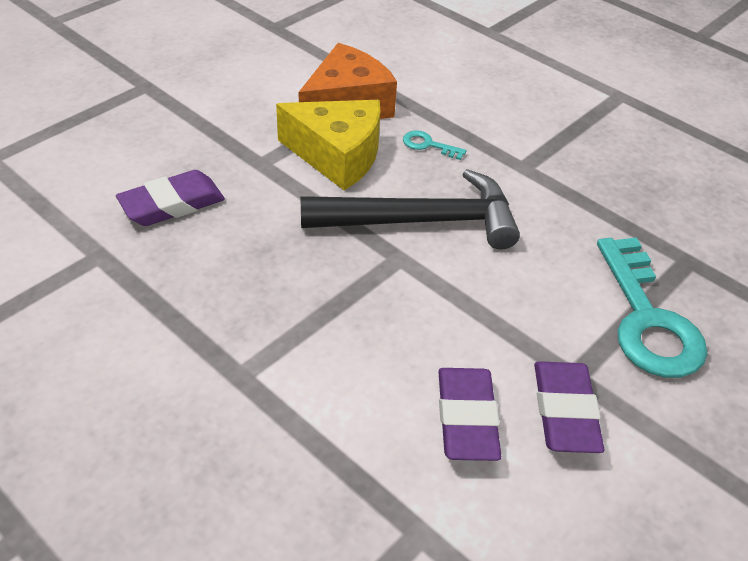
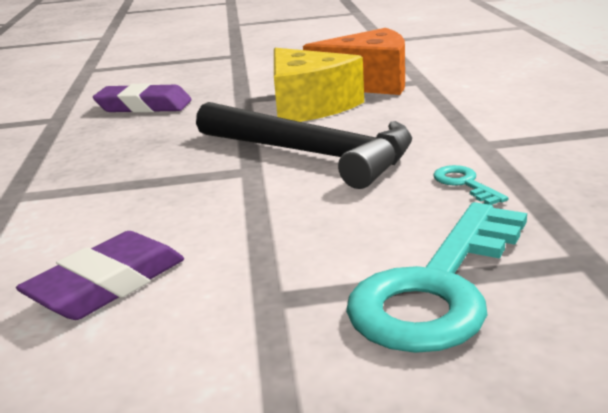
camera: 45 degrees right, 20 degrees down
(428, 145) = (402, 114): turquoise key -> turquoise key (465, 184)
(565, 411) = (205, 321): purple eraser -> none

